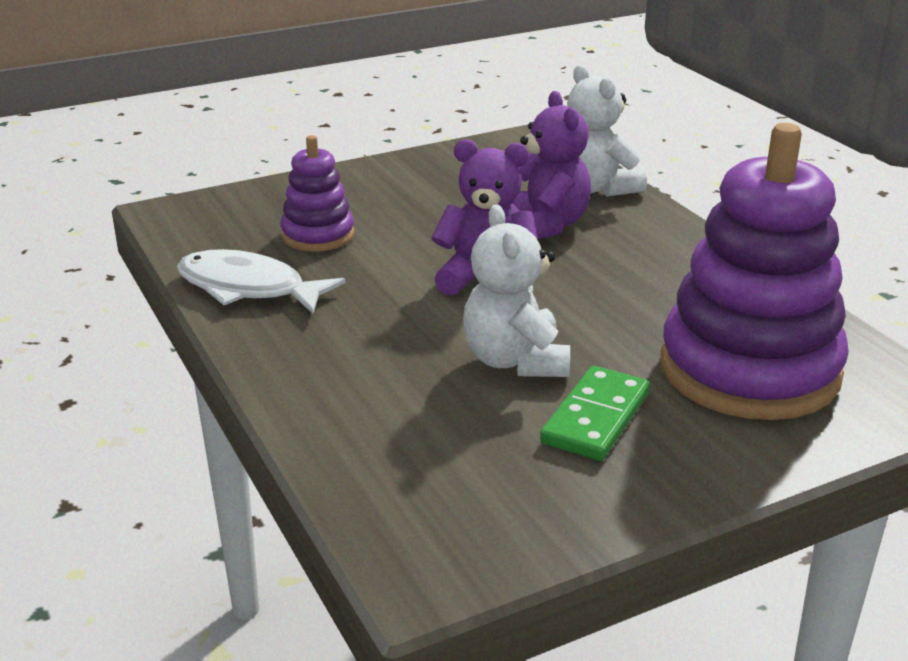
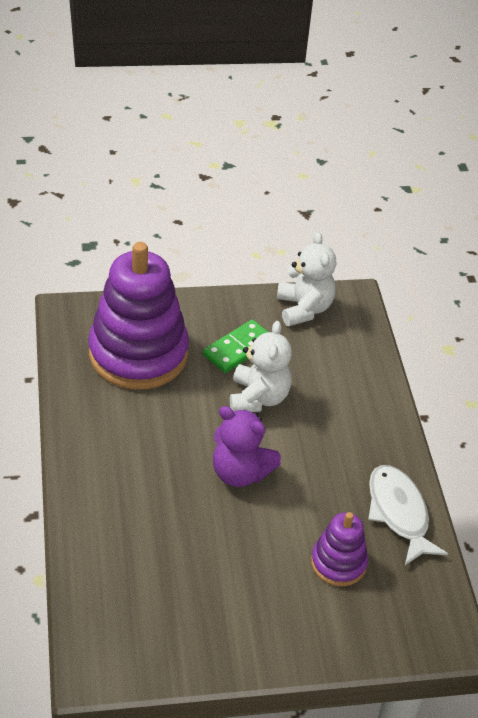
camera: 165 degrees left, 15 degrees up
(248, 288) = (398, 513): white fish -> white fish turned 150 degrees counterclockwise
(545, 225) = (167, 521): purple teddy bear -> none
(596, 188) = (96, 560): white teddy bear -> white teddy bear (304, 308)

